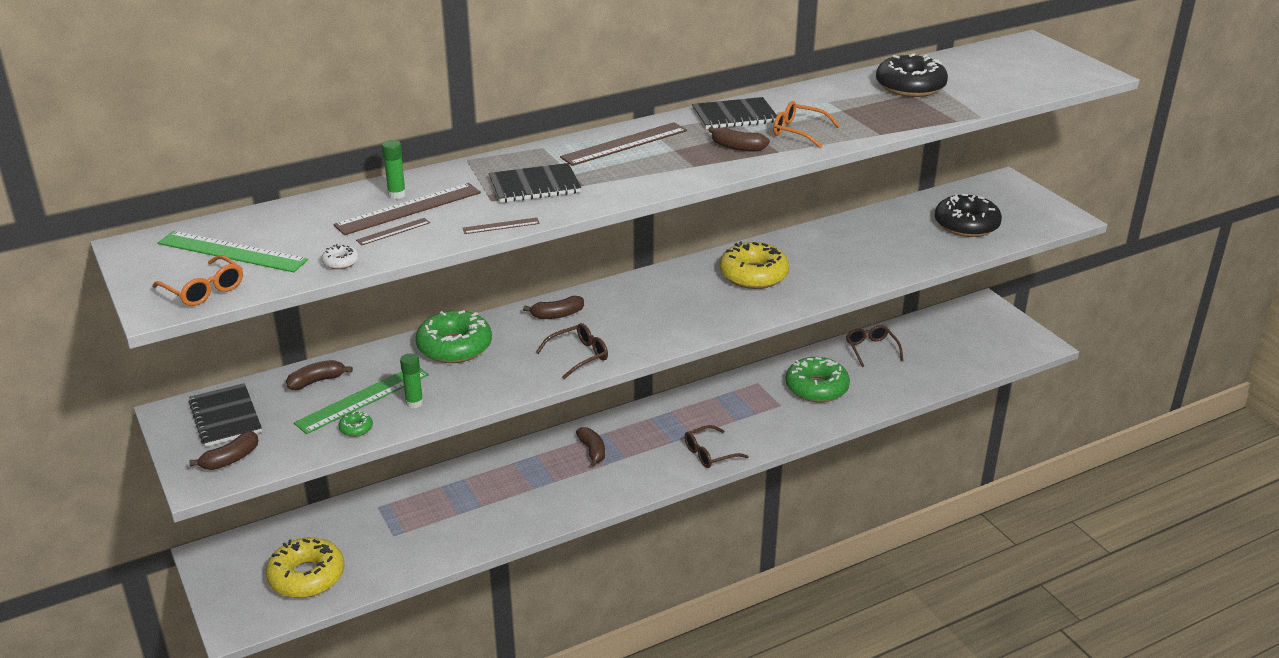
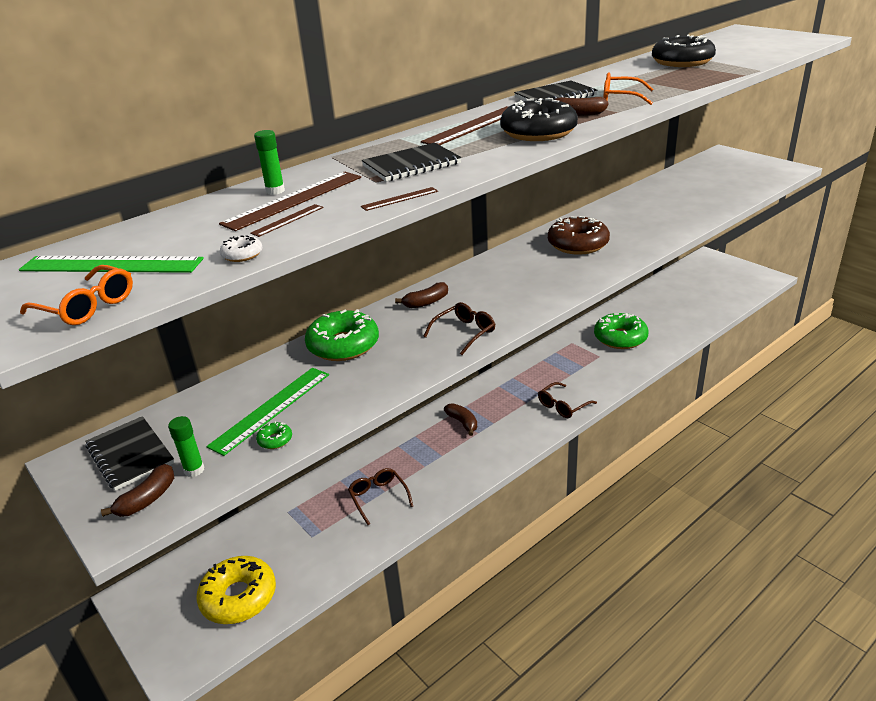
camera: 10 degrees left, 0 degrees up
(316, 381) = (217, 401): brown banana -> none
(414, 403) = (325, 403): green glue stick -> green glue stick (194, 470)
(753, 275) = (578, 244): yellow donut -> brown donut
(871, 349) = (645, 302): brown glasses -> brown glasses (378, 497)
(966, 225) = (719, 184): black donut -> black donut (538, 132)

